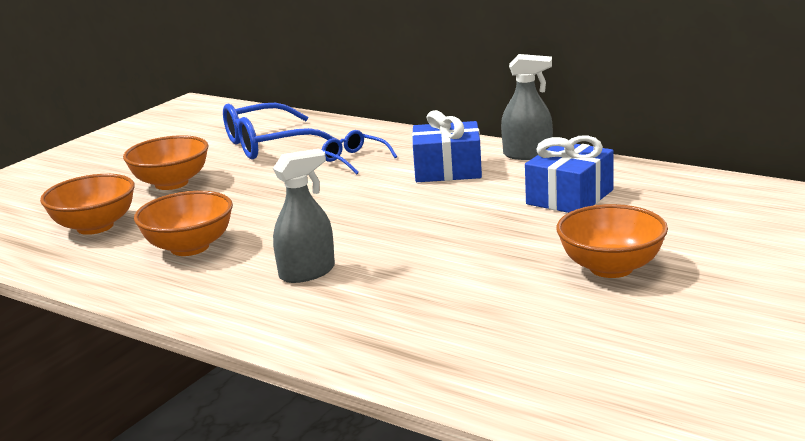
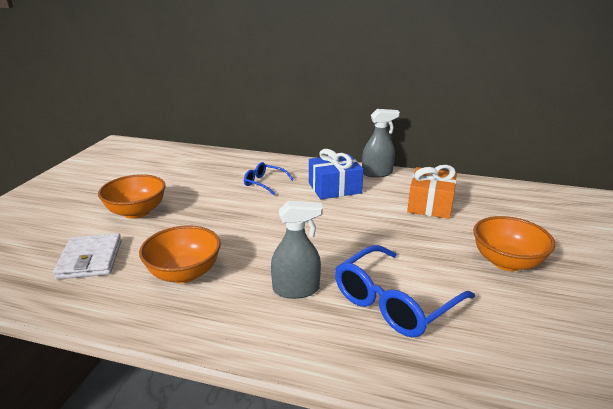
camera: 20 degrees left, 5 degrees up
(95, 226) = (90, 259): orange bowl -> white wallet
(269, 144) = (194, 174): blue glasses -> blue glasses (394, 302)
(307, 272) = (296, 289): grey spray bottle -> grey spray bottle turned 45 degrees clockwise
(569, 197) = (430, 204): blue gift -> orange gift

